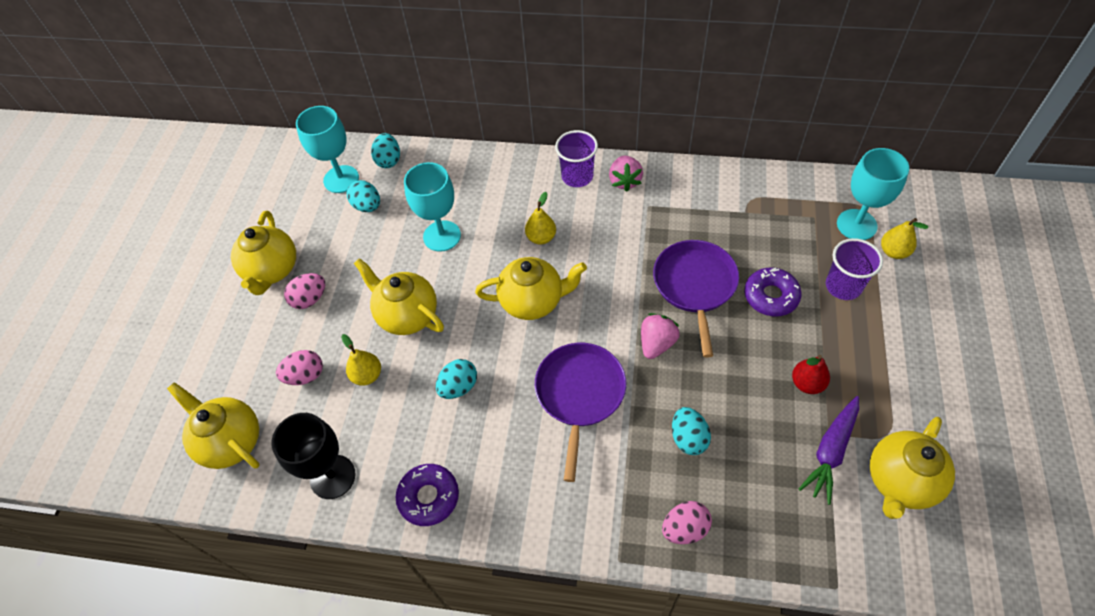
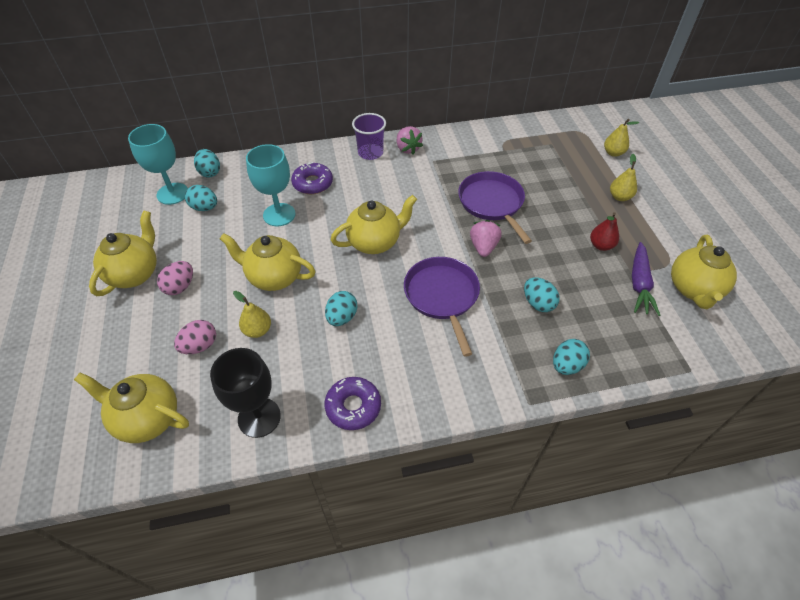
camera: 25 degrees left, 5 degrees down
(272, 271) = (135, 274): yellow teapot -> yellow teapot turned 135 degrees counterclockwise
(541, 237) = (361, 198): yellow pear -> yellow pear (619, 197)
(684, 528) = (566, 365): pink egg -> turquoise egg
(771, 296) = (548, 197): purple donut -> purple donut (312, 183)
(843, 286) = (592, 180): purple cup -> none
(856, 225) = (581, 142): turquoise goblet -> none

